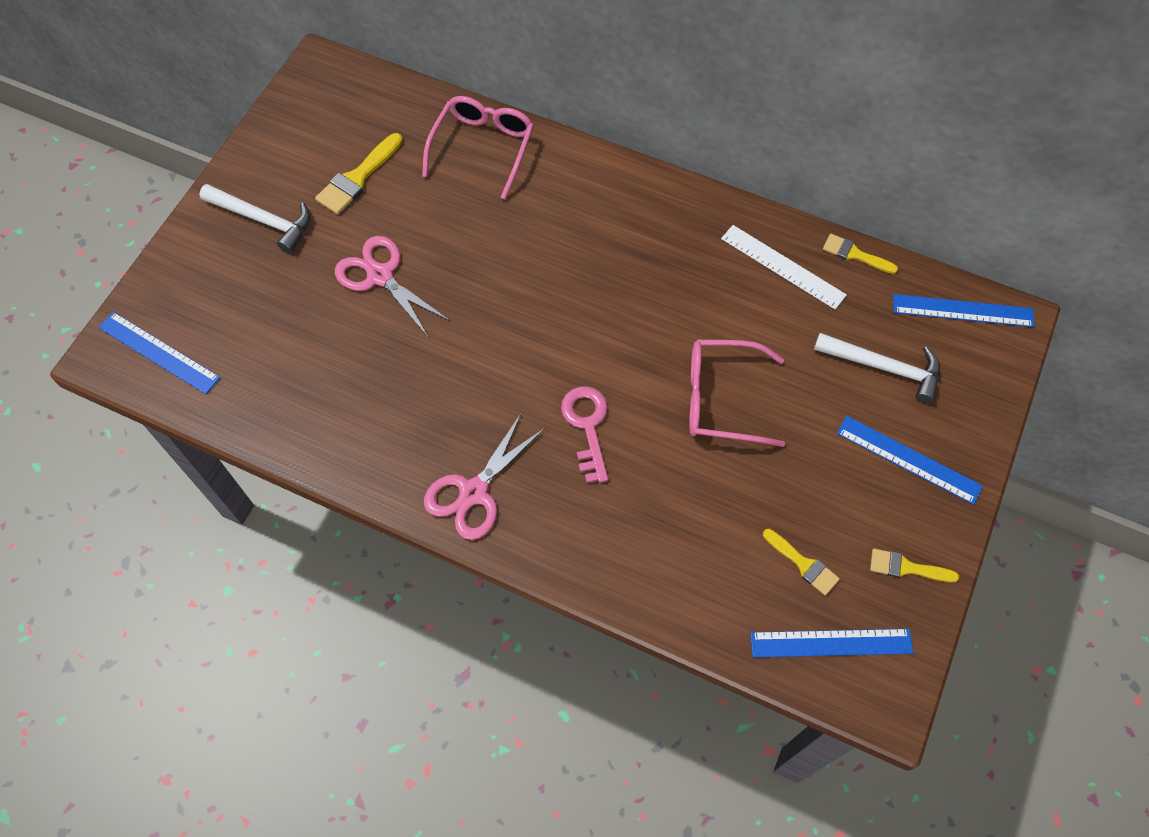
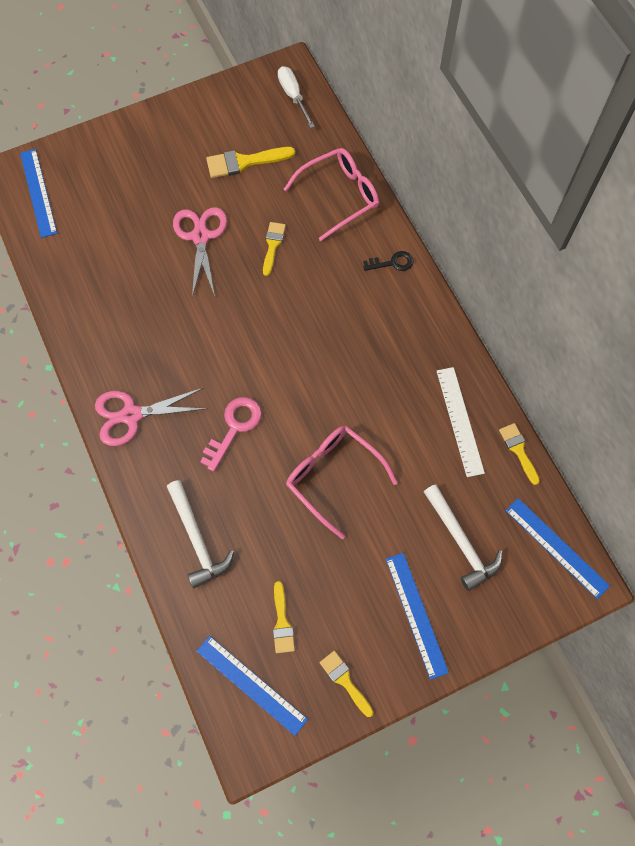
camera: 40 degrees right, 5 degrees up
(264, 220) = (166, 151): white hammer -> white hammer (197, 540)
(348, 87) = (293, 96): none -> white screwdriver
(461, 235) = (273, 245): none -> yellow brush
(590, 173) = (392, 263): none -> black key

